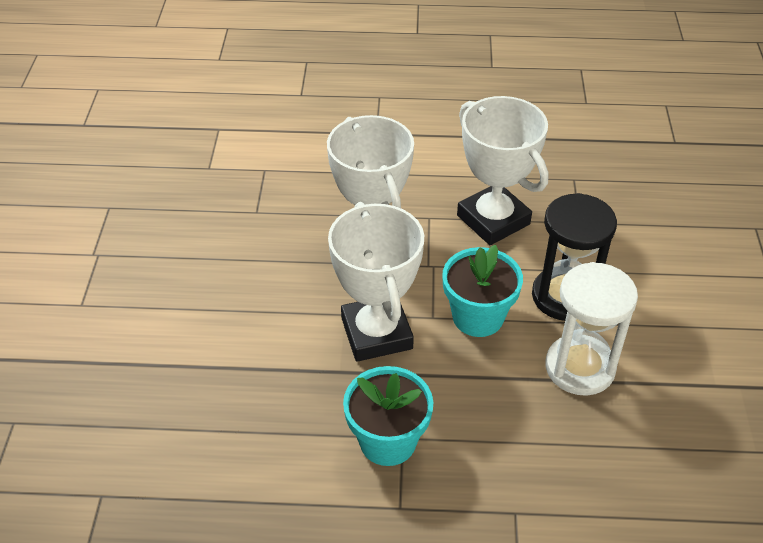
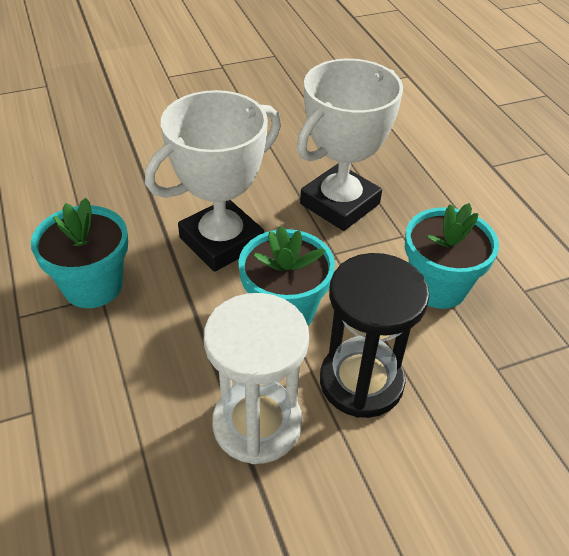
camera: 65 degrees right, 0 degrees up
(493, 220) = (438, 287): white trophy -> turquoise flower pot

